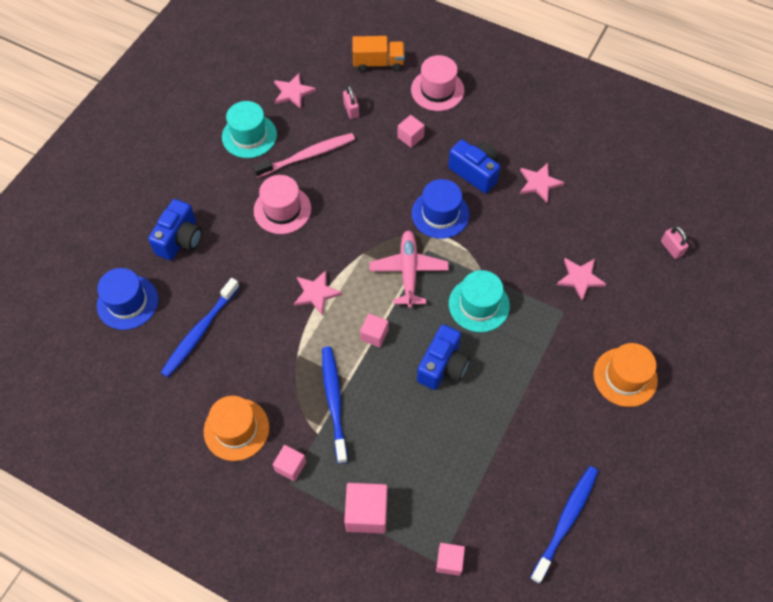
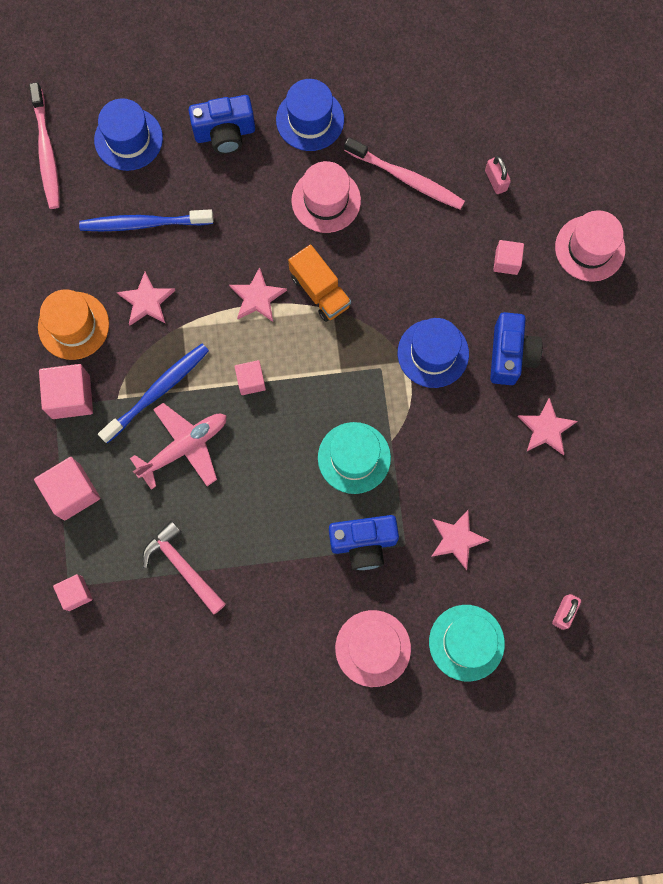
camera: 55 degrees right, 15 degrees up
(86, 363) = (46, 151): none -> pink toothbrush
(217, 184) = (310, 120): none -> blue hat
(249, 136) = (388, 106): turquoise hat -> turquoise hat (466, 642)
(290, 466) = (71, 397): pink cube -> pink cube, size x1.64
(293, 92) = (474, 108): pink star -> pink star (146, 301)
(351, 110) = (496, 180): pink padlock -> pink padlock turned 60 degrees counterclockwise
(378, 63) = (578, 165): orange truck -> orange truck (320, 291)
(408, 271) = (343, 367): pink plane -> pink plane (184, 447)
(442, 366) = (262, 466): blue camera -> blue camera (363, 543)
(480, 468) = (182, 566): none -> pink hammer
(565, 521) = (182, 676): blue toothbrush -> none
(625, 377) = (373, 648): orange hat -> pink hat

